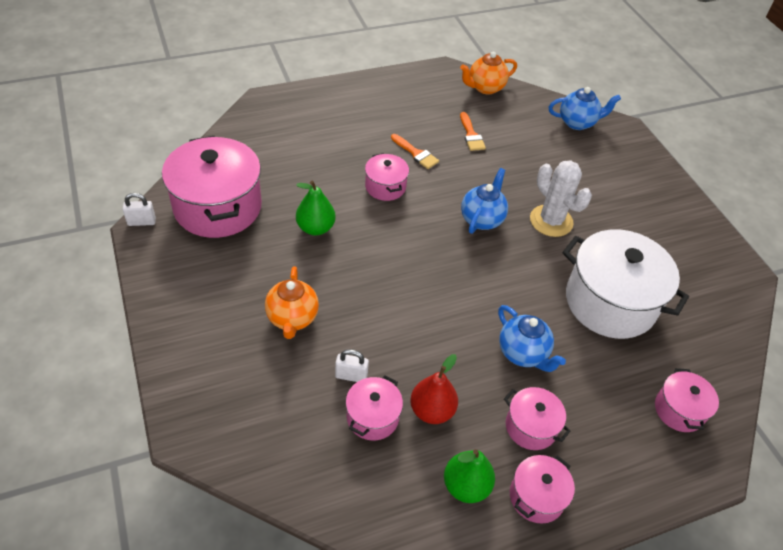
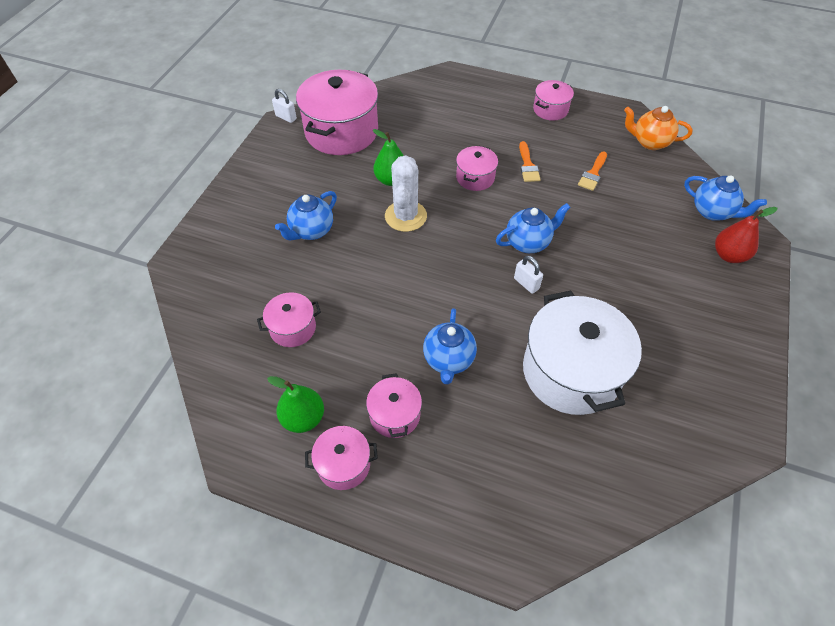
camera: 45 degrees right, 5 degrees up
(292, 318) = (311, 231): orange teapot -> blue teapot
(351, 376) = (308, 292): white padlock -> white padlock (526, 283)
(432, 410) = (336, 352): red pear -> red pear (729, 255)
(551, 221) = (590, 277): white cactus -> white cactus (405, 216)
(679, 410) = (535, 495): pink pot -> pink pot (550, 110)

